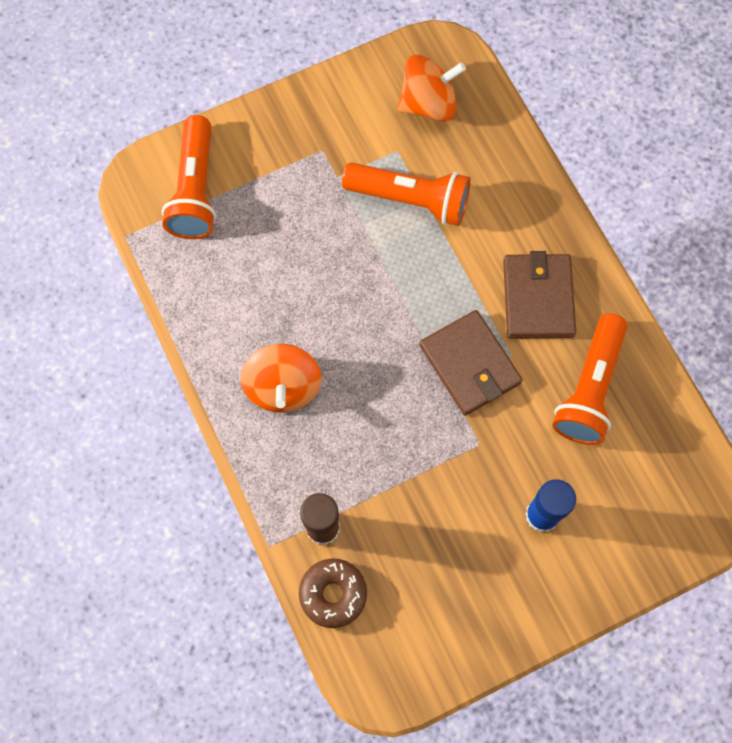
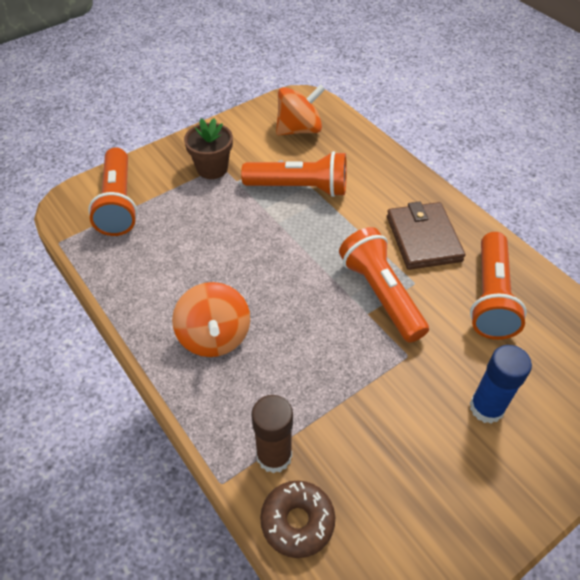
camera: 10 degrees left, 20 degrees down
(311, 152) = (212, 168): none -> brown flower pot
(470, 364) = (380, 294): brown wallet -> orange flashlight

